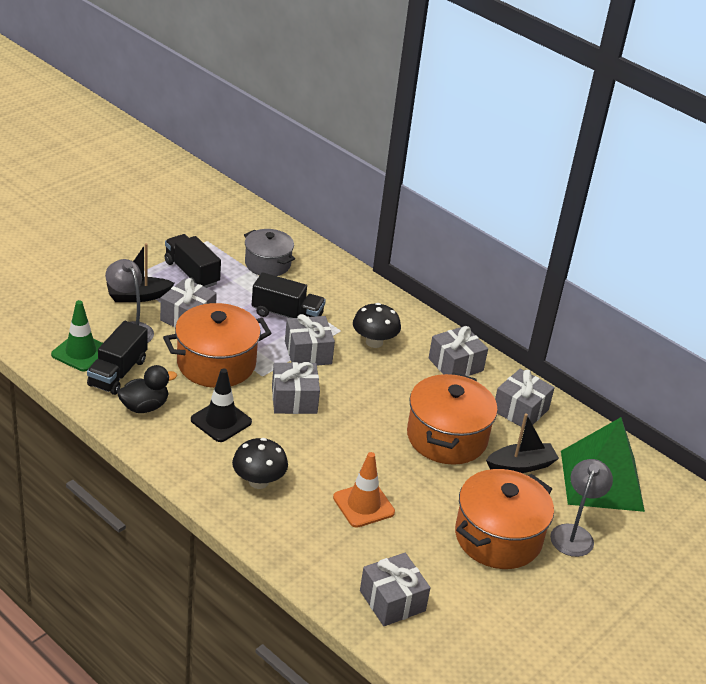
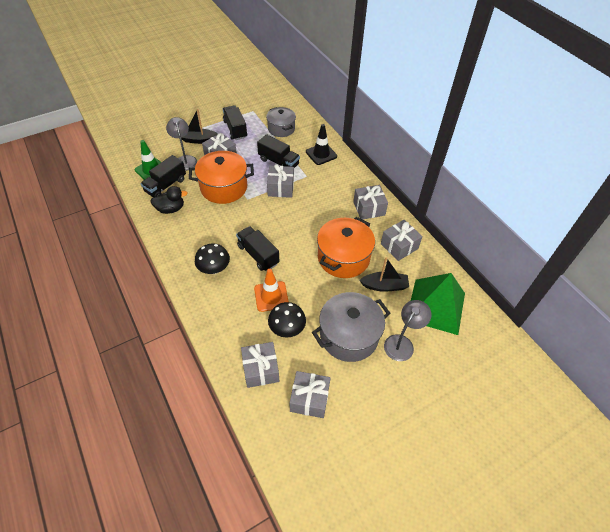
camera: 20 degrees right, 15 degrees up
(221, 421) = (210, 225): black traffic cone -> black traffic cone (321, 154)
(294, 399) = (259, 217): grey gift -> grey gift (309, 399)
(317, 452) = (258, 255): none -> black truck
(374, 342) = (324, 186): black mushroom -> black mushroom (287, 329)
(498, 537) = (349, 336): orange pot -> grey pot

